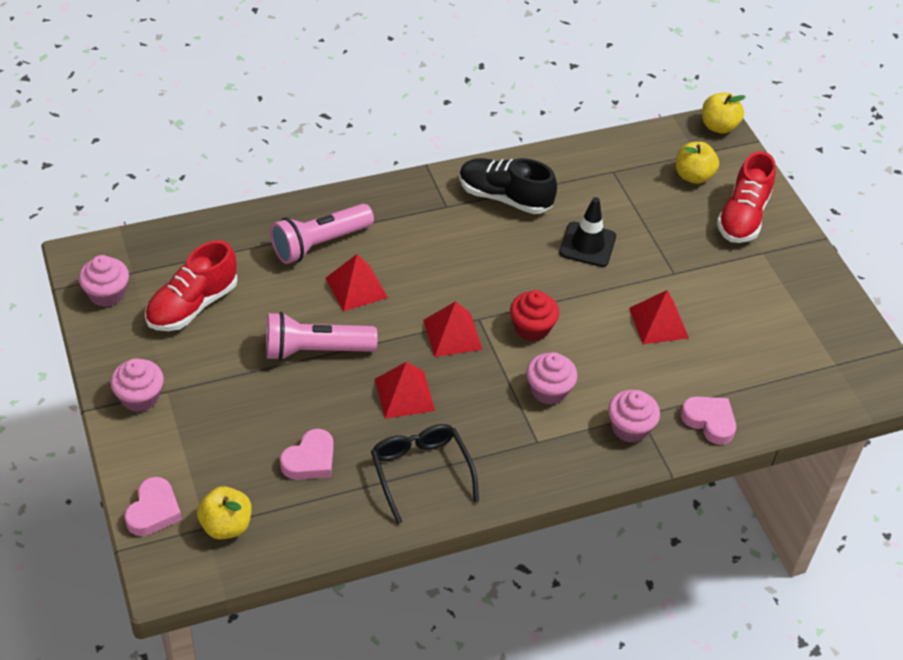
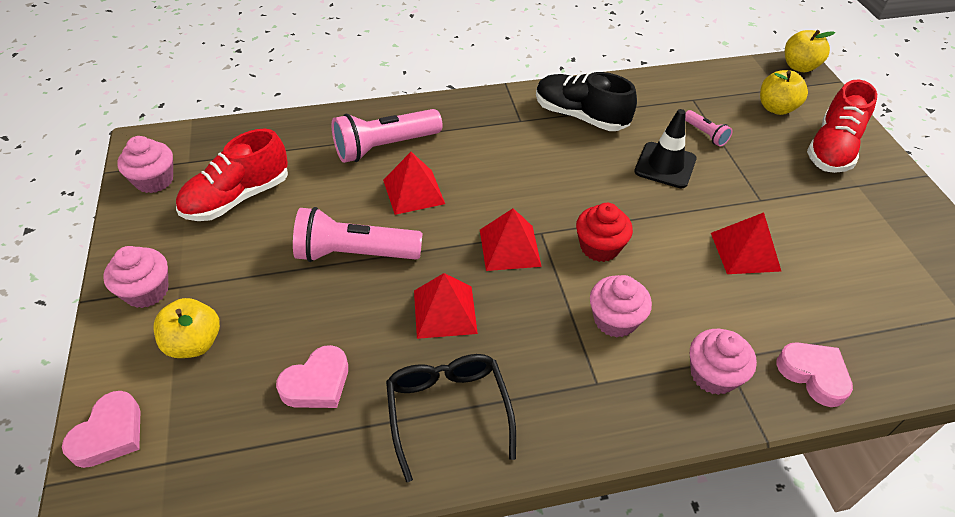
camera: 10 degrees right, 0 degrees up
(226, 526) = (190, 463): yellow apple -> yellow apple (194, 343)
(625, 209) = (705, 134): none -> pink flashlight

